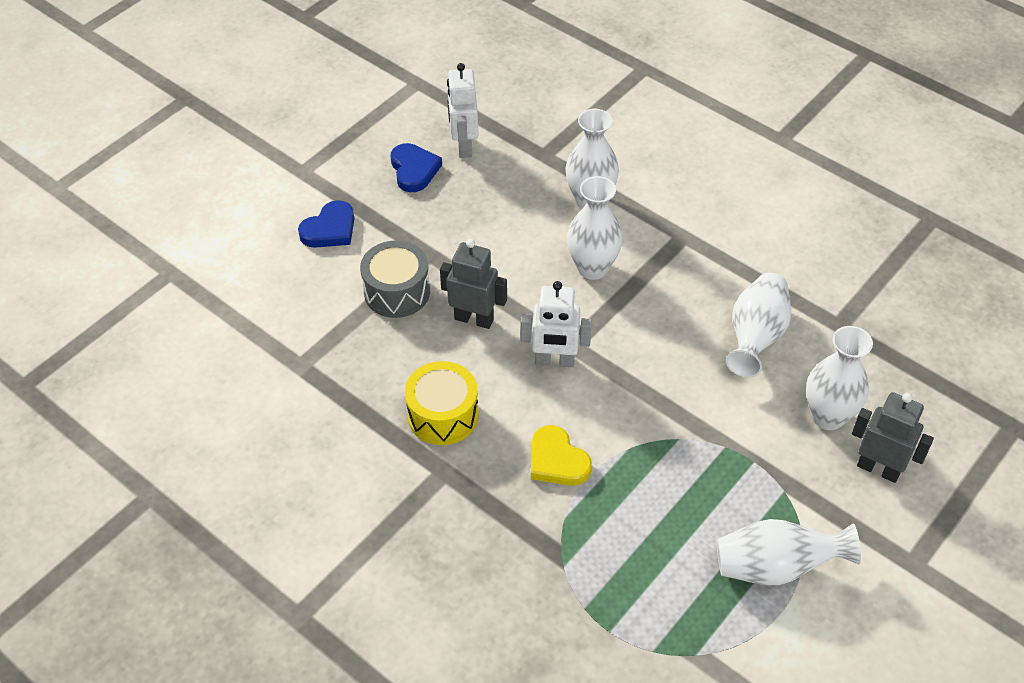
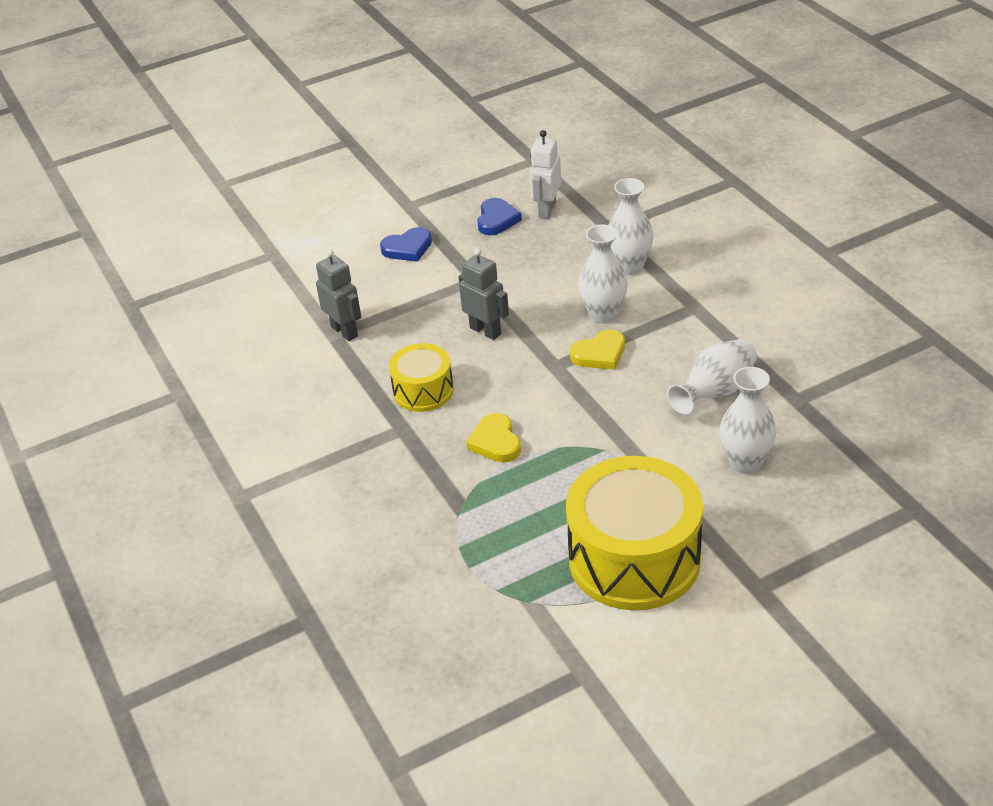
camera: 25 degrees right, 10 degrees down
(397, 292) = (435, 300): grey drum -> none
(554, 361) = (534, 373): white robot -> none
(613, 318) = (600, 354): none -> yellow heart
(776, 567) = (634, 558): white vase -> yellow drum
(878, 469) = (768, 511): grey robot -> grey robot (345, 331)

